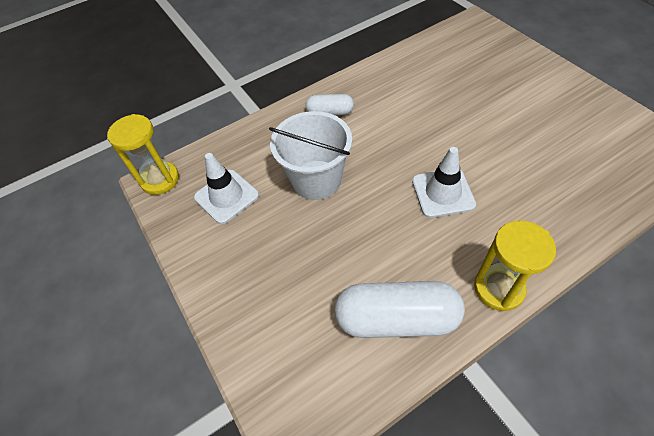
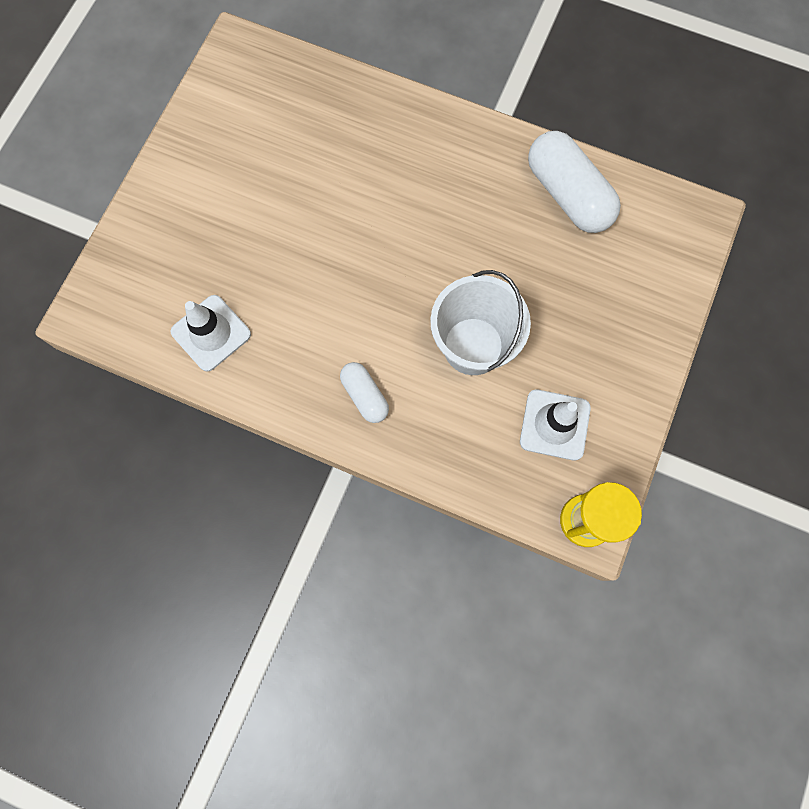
camera: 130 degrees left, 20 degrees up
(443, 193) = (413, 219): white traffic cone -> white traffic cone (211, 333)
(498, 288) = (488, 135): yellow hourglass -> none

